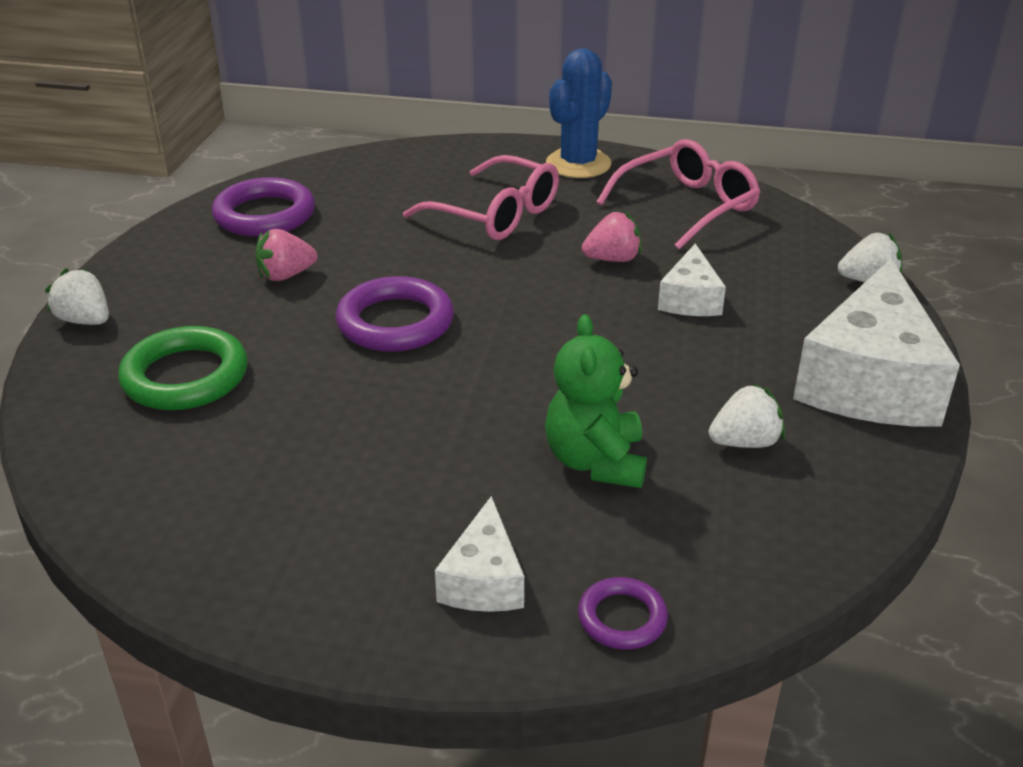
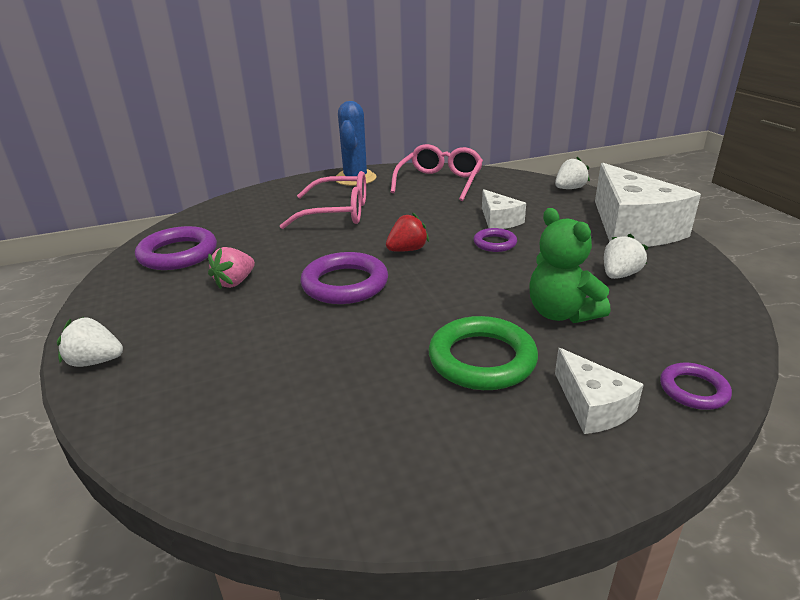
camera: 30 degrees left, 5 degrees down
(185, 376) = (227, 368): green ring -> green ring (482, 359)
(517, 302) = (407, 250): none -> red strawberry
(612, 259) = (433, 215): pink strawberry -> none
(639, 332) = (494, 243): none -> purple ring

